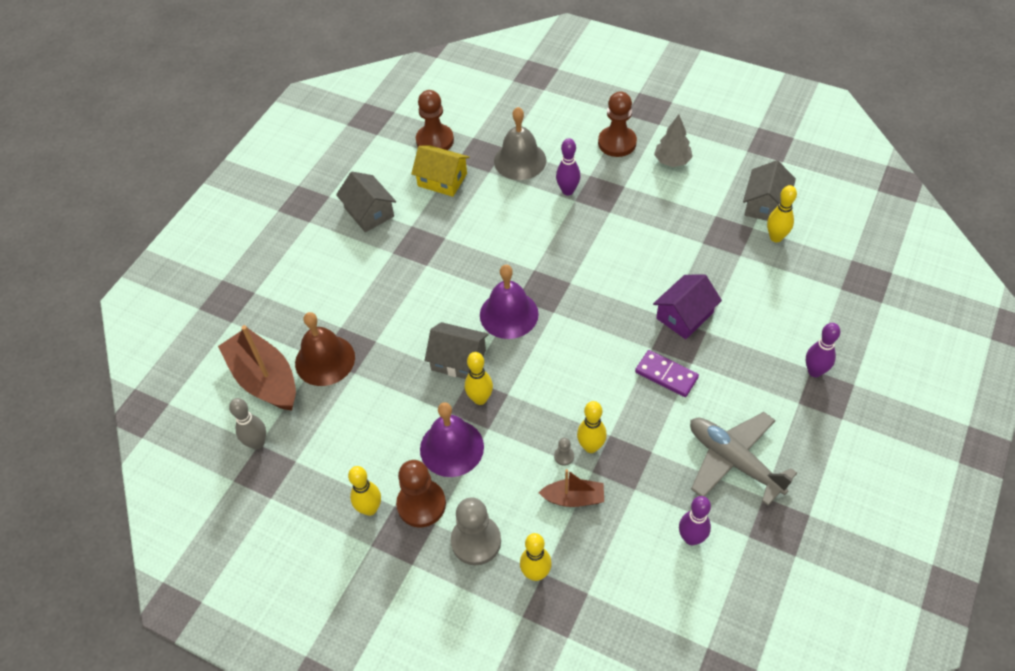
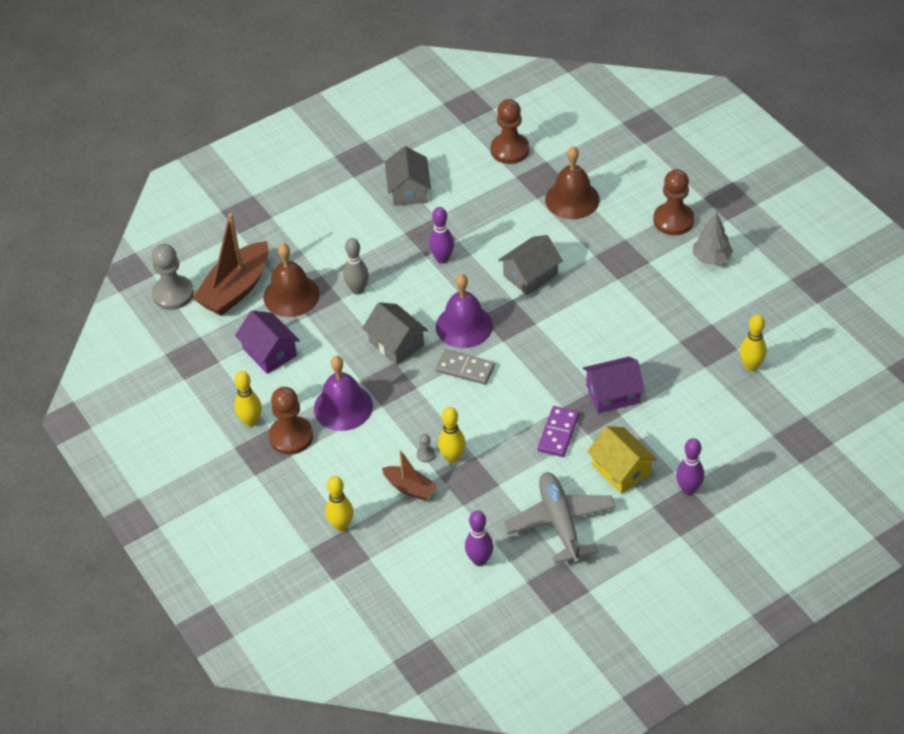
camera: 30 degrees right, 5 degrees down
(257, 443) = (199, 335): grey bowling pin -> grey bowling pin (357, 290)
(264, 379) = (236, 289): brown boat -> brown boat turned 135 degrees counterclockwise
(341, 427) = (269, 352): none -> purple house
(442, 180) = (491, 188): yellow house -> yellow house (621, 469)
(476, 541) = (313, 482): grey pawn -> grey pawn (173, 294)
(480, 399) = (392, 381): yellow bowling pin -> none
(520, 160) = (572, 199): grey bell -> brown bell
(539, 354) = (465, 369): none -> grey domino
(567, 191) = (594, 244): purple bowling pin -> purple bowling pin (442, 259)
(666, 375) = (558, 433): purple domino -> purple domino turned 45 degrees clockwise
(765, 205) = (766, 334): grey house -> grey house (530, 275)

